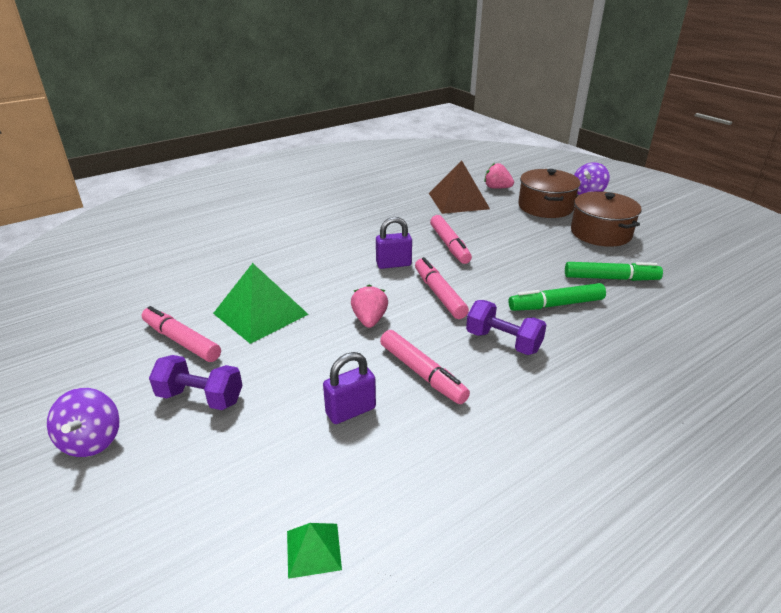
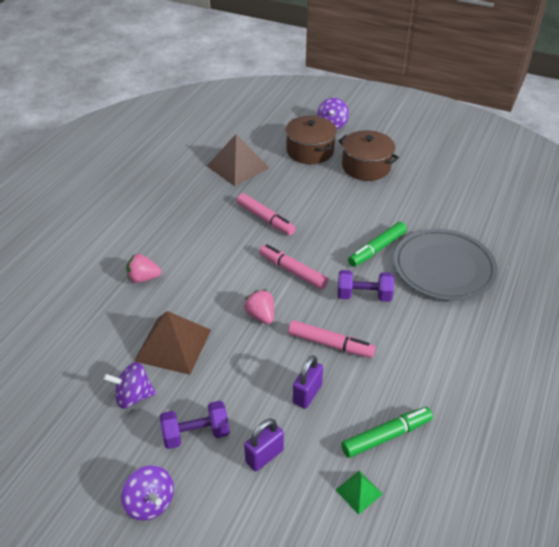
camera: 30 degrees left, 10 degrees up
(181, 341) = (133, 396): pink marker -> purple spinning top
(260, 313) = (173, 345): green pyramid -> brown pyramid
(393, 264) = (237, 255): purple padlock -> purple padlock (264, 456)
(497, 188) = (258, 141): pink strawberry -> pink strawberry (143, 278)
(611, 278) = (397, 210): green marker -> green marker (386, 436)
(633, 349) = (443, 267): none -> grey plate

